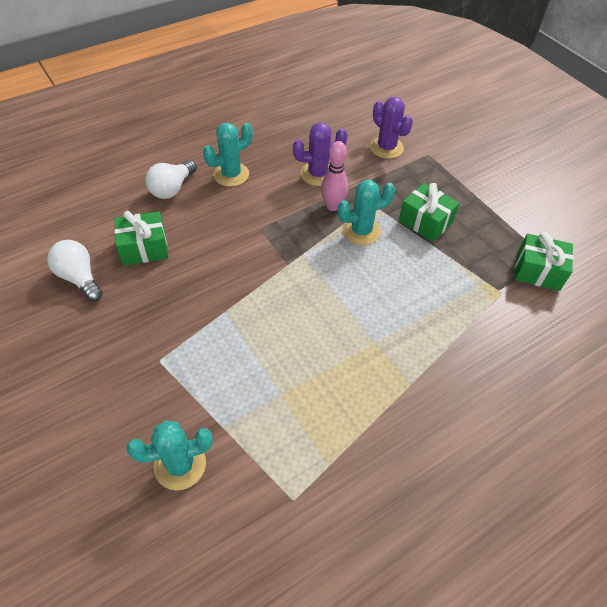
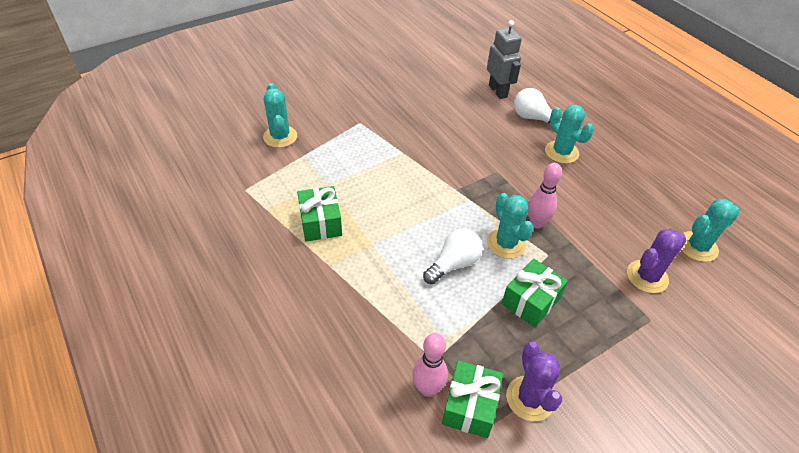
camera: 90 degrees right, 5 degrees down
(79, 278) = (431, 81): white light bulb -> white light bulb (453, 264)
(116, 213) = (498, 91): none -> grey robot
(144, 248) = (463, 108): green gift -> green gift (320, 223)
(318, 174) = (581, 213): purple cactus -> purple cactus (530, 398)
(350, 114) = (697, 247): none -> turquoise cactus
(531, 299) = (427, 389): none -> pink bowling pin

